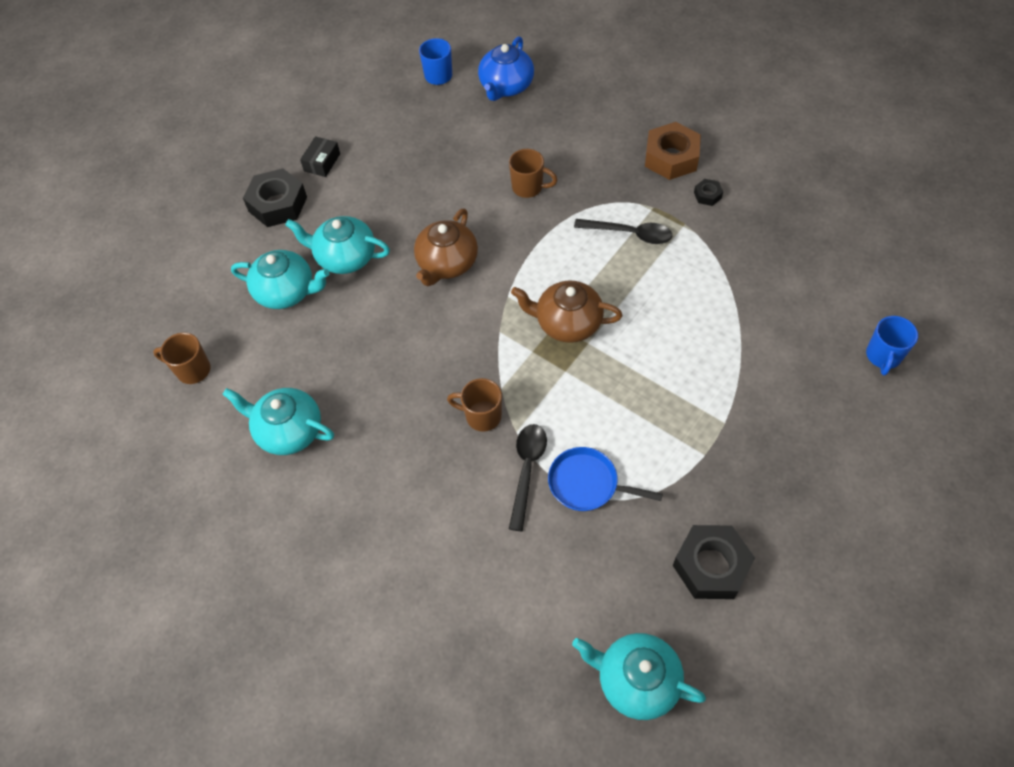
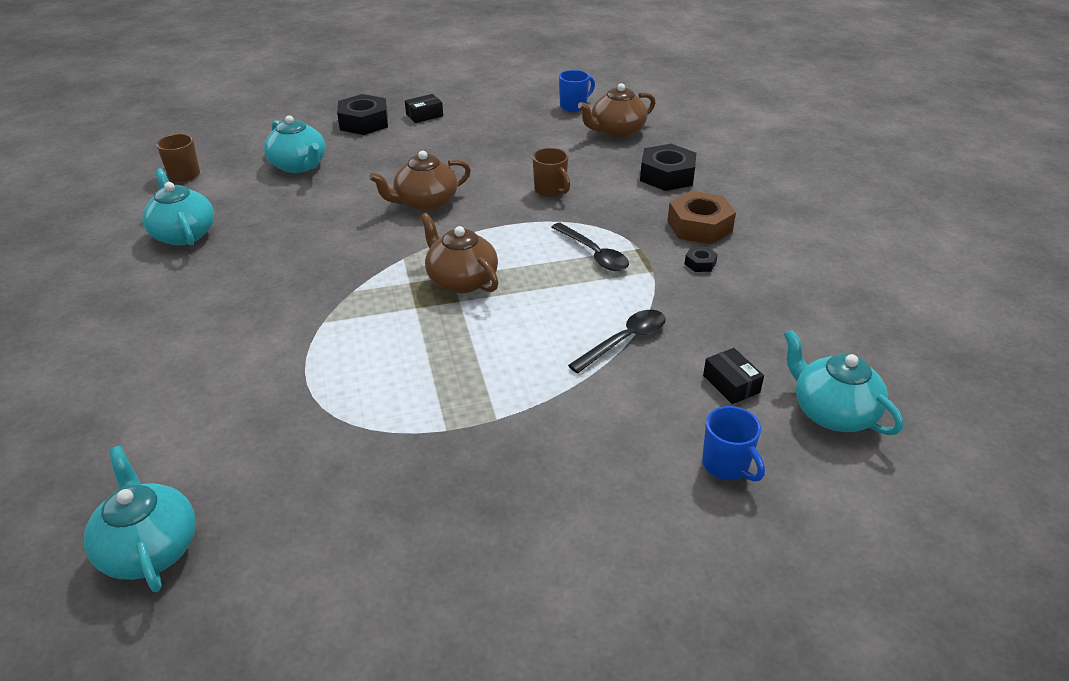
camera: 35 degrees right, 20 degrees down
(345, 257) = (362, 166): turquoise teapot -> turquoise teapot (832, 412)
(482, 416) = (314, 298): brown mug -> none
(506, 87) = (616, 131): blue teapot -> brown teapot
(527, 470) = (293, 350): black spoon -> black spoon (624, 341)
(587, 483) = (323, 387): blue pan -> none
(711, 566) = (332, 512): black nut -> black nut (667, 176)
(827, 291) = (731, 384): none -> black box
(883, 356) = (726, 465): blue mug -> blue mug turned 90 degrees counterclockwise

